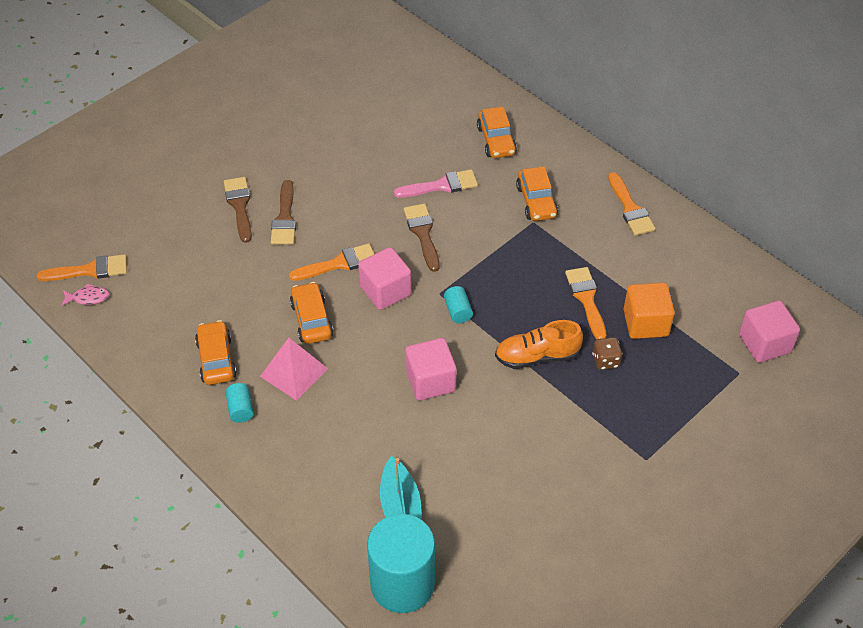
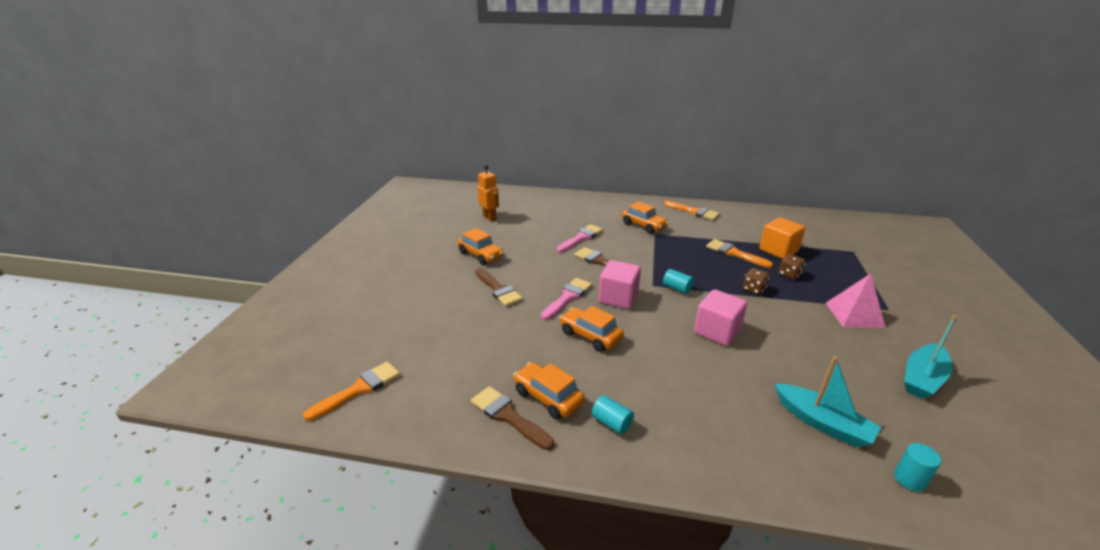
camera: 35 degrees left, 20 degrees down
(88, 298) = (376, 410): pink fish -> none
(239, 206) = (455, 296): brown brush -> brown brush (508, 416)
(293, 372) = (620, 374): pink pyramid -> pink pyramid (854, 315)
(339, 263) = (568, 297): orange brush -> pink brush
(374, 100) = (490, 218): none -> orange robot
(402, 584) = (909, 479): turquoise cylinder -> turquoise cylinder, size x0.40
(496, 140) = (585, 211): orange car -> orange car (481, 255)
(537, 356) = (753, 289): orange shoe -> brown dice
(551, 534) = (922, 378): none -> turquoise boat
(764, 343) = (840, 235): pink cube -> none

